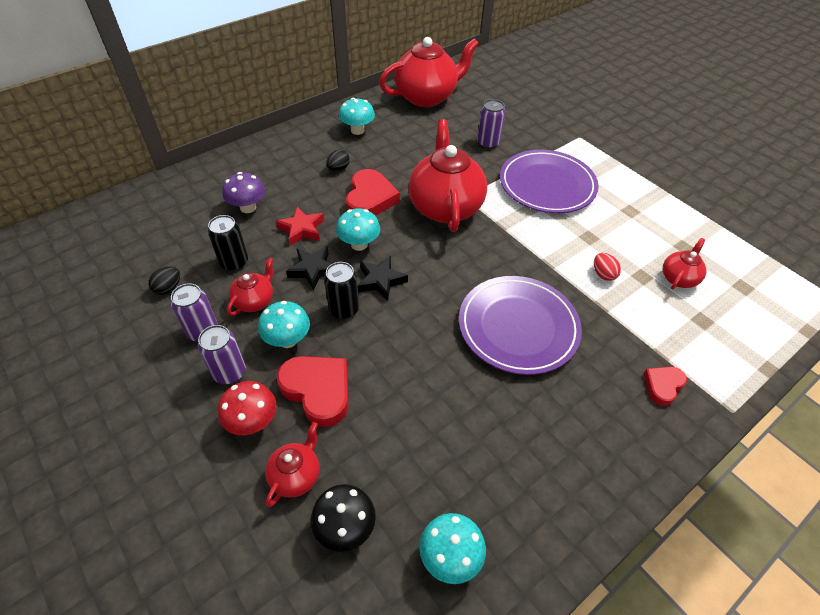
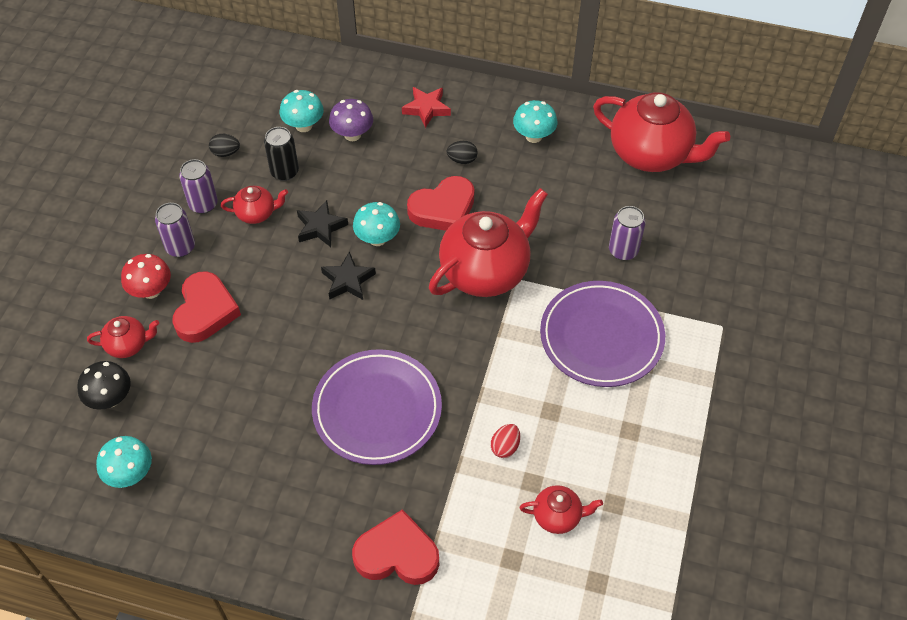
camera: 55 degrees right, 5 degrees up
(288, 340) = (236, 260): turquoise mushroom -> turquoise mushroom (303, 126)
(302, 229) = (360, 188): red star -> red star (426, 109)
(344, 309) = (296, 276): black can -> none
(663, 386) = (397, 554): red heart -> red heart, size x1.78

